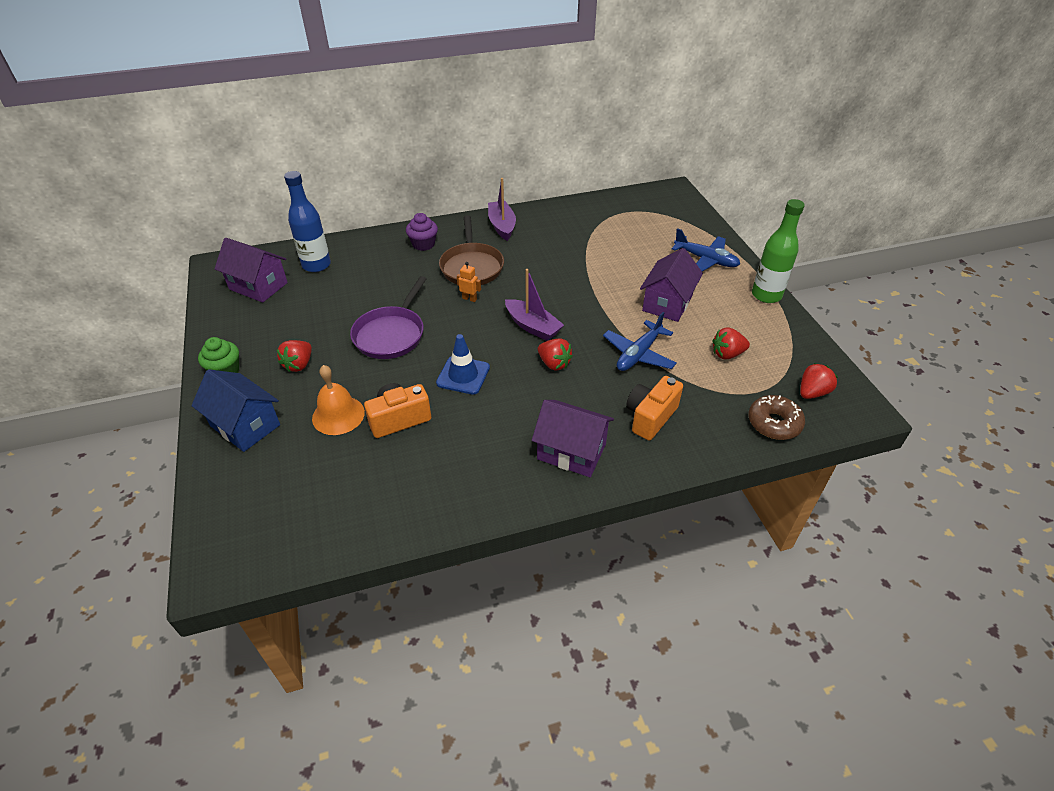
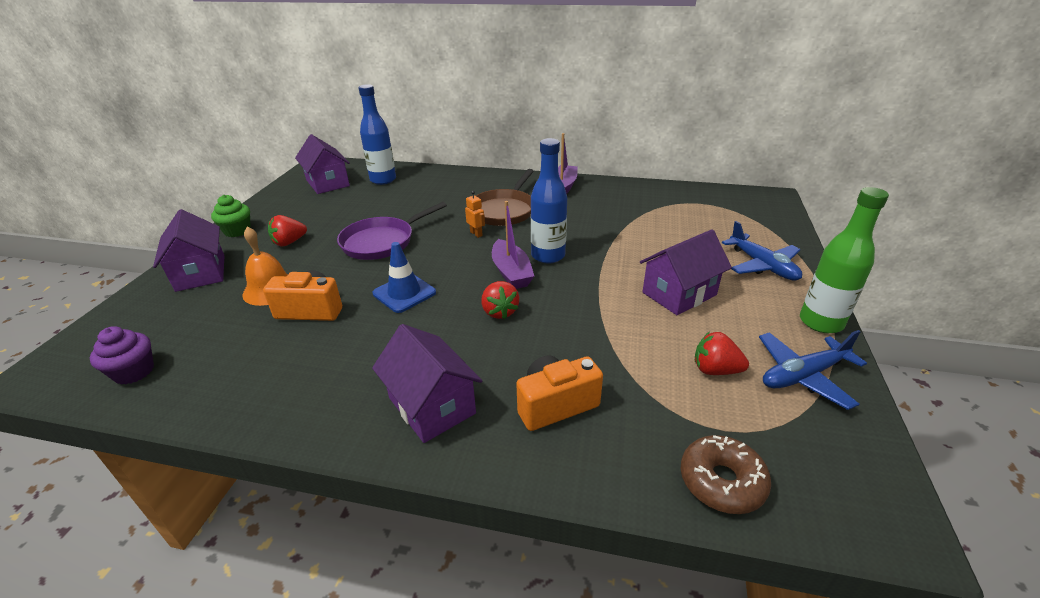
camera: 30 degrees right, 10 degrees down
(245, 425) = (200, 273): blue house -> purple house
(423, 244) = (480, 185): purple cupcake -> purple cupcake (134, 372)
(548, 301) = (548, 256): none -> blue bottle
(638, 354) = (601, 333): blue plane -> blue plane (803, 375)
(812, 392) = (814, 463): red strawberry -> none

